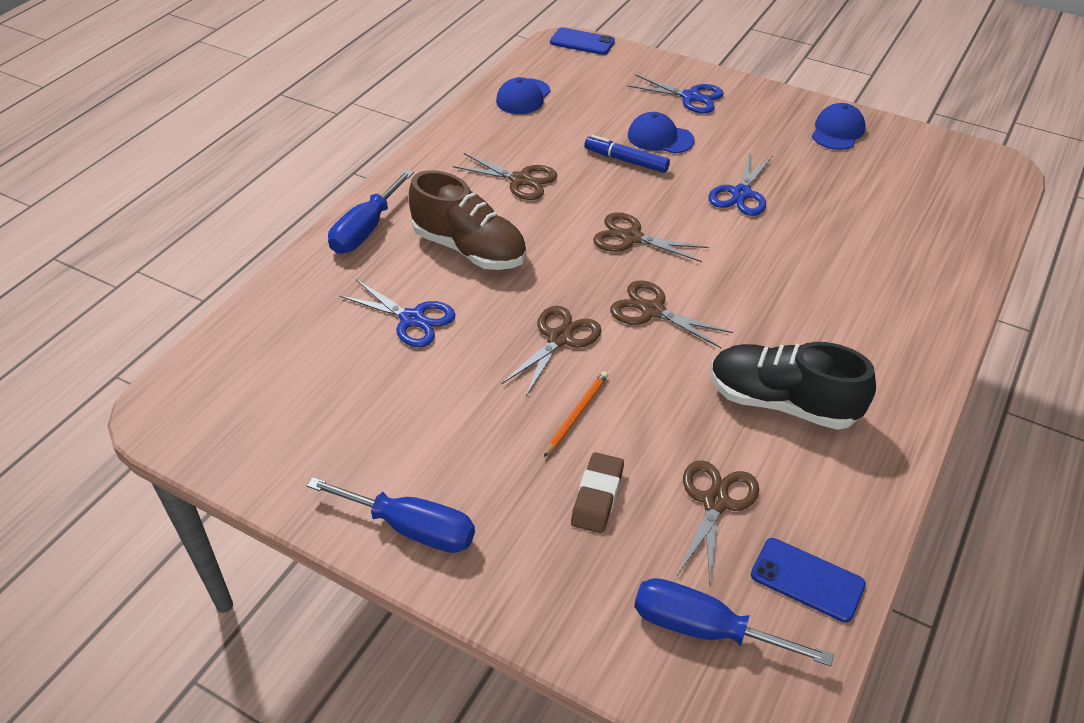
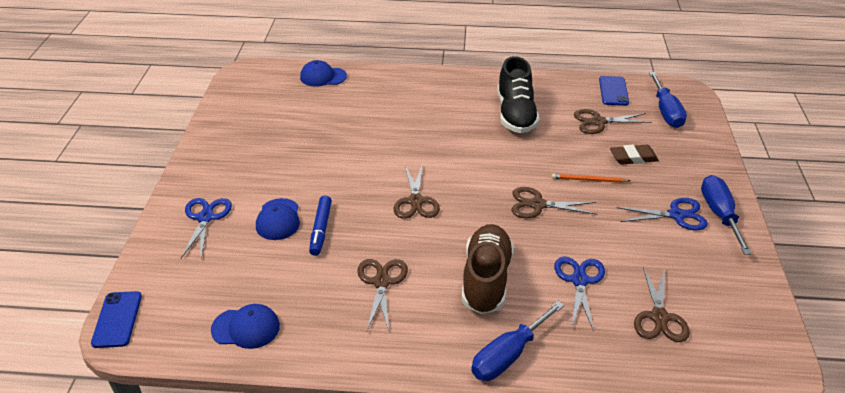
camera: 115 degrees left, 5 degrees down
(366, 229) = (508, 355): blue screwdriver -> blue screwdriver turned 135 degrees clockwise
(652, 311) = (482, 174): brown scissors -> brown scissors (659, 317)
(741, 194) = (333, 164): blue scissors -> blue scissors (676, 215)
(837, 131) = (229, 136): blue cap -> blue cap (323, 77)

